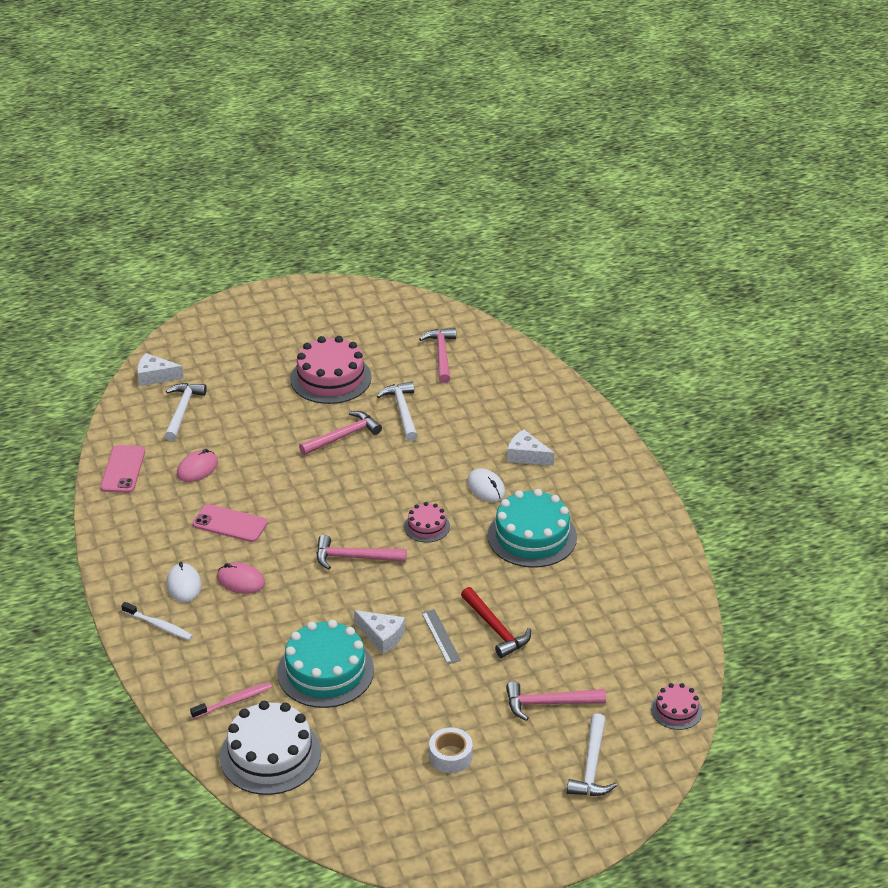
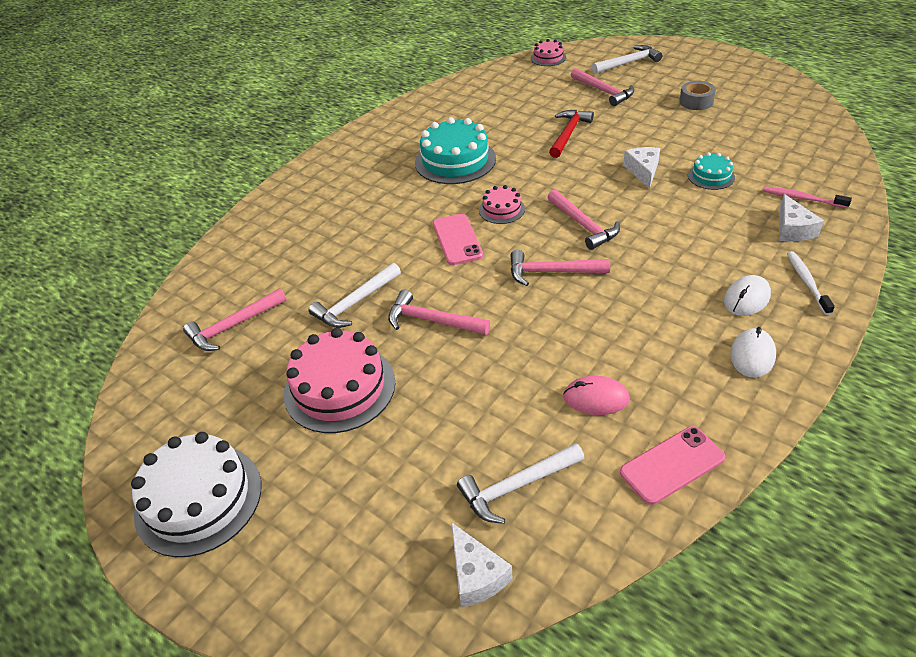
camera: 120 degrees left, 5 degrees up
(230, 524) = (639, 320): pink phone -> pink phone (457, 239)
(240, 581) = (693, 268): pink mouse -> none
(270, 755) = (812, 159): white cake -> white cake (198, 499)
(323, 512) = (551, 272): none -> pink hammer
(325, 671) = (711, 176): turquoise cake -> turquoise cake, size x0.52
(440, 636) = (607, 149): grey ruler -> none
(450, 756) = (696, 101): white tape -> grey tape
(486, 488) = (420, 204): white mouse -> white mouse (752, 355)
(526, 456) = (357, 204): white cheese -> white cheese (792, 229)

